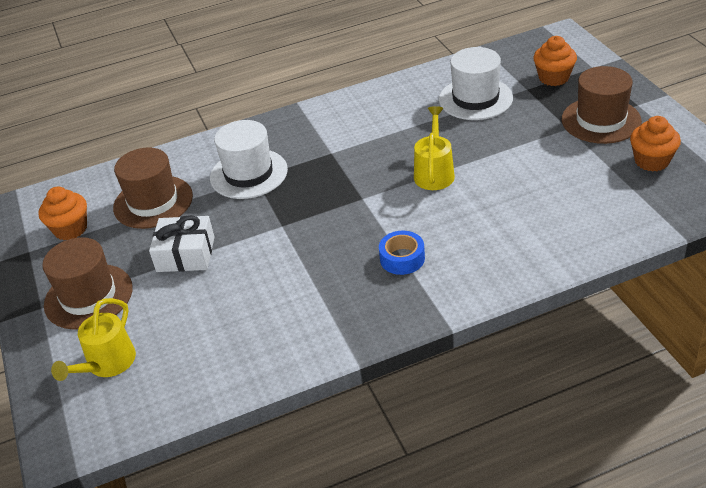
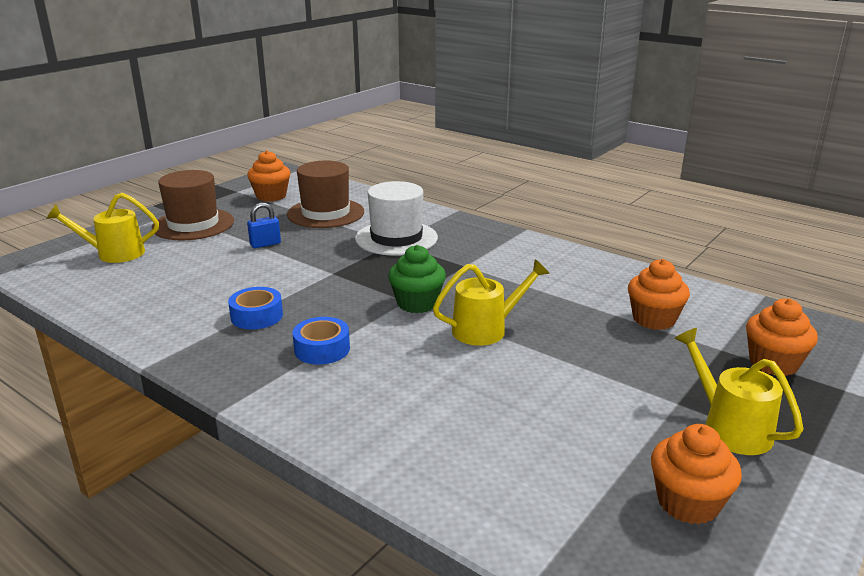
camera: 55 degrees right, 15 degrees down
(185, 254) = (265, 244): white gift -> blue padlock
(323, 284) = (257, 316): none -> blue tape
(371, 194) = (417, 303): none -> green cupcake
(475, 99) = (653, 319): white hat -> orange cupcake
(601, 120) = (729, 427): brown hat -> yellow watering can

